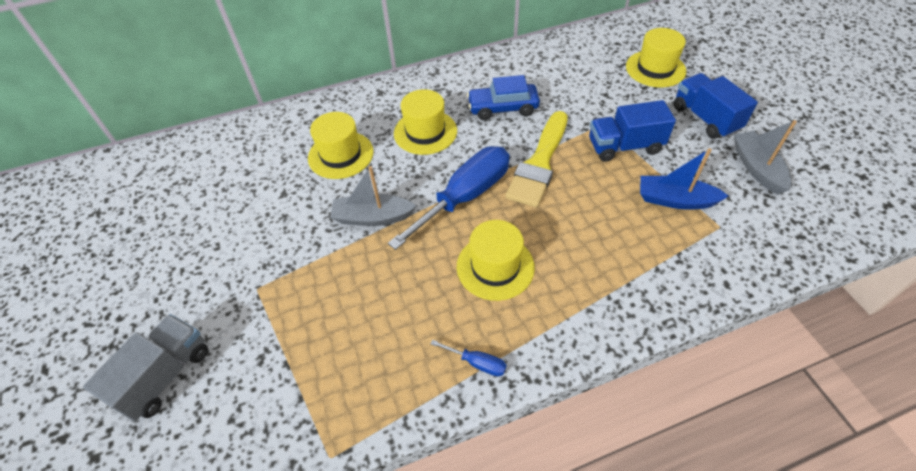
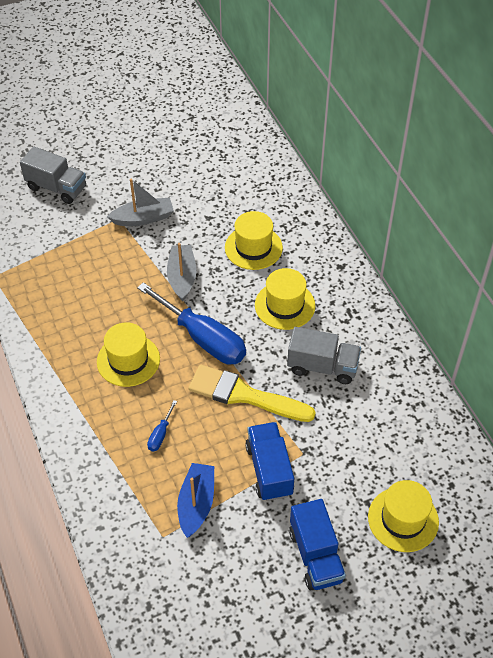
camera: 85 degrees right, 0 degrees up
(477, 363) = (47, 349): blue screwdriver -> blue screwdriver (160, 434)
(503, 108) = (322, 366): blue car -> grey truck
(705, 118) = (316, 555): blue truck -> blue truck turned 105 degrees clockwise
(757, 168) = (239, 590): grey boat -> grey boat (143, 218)

